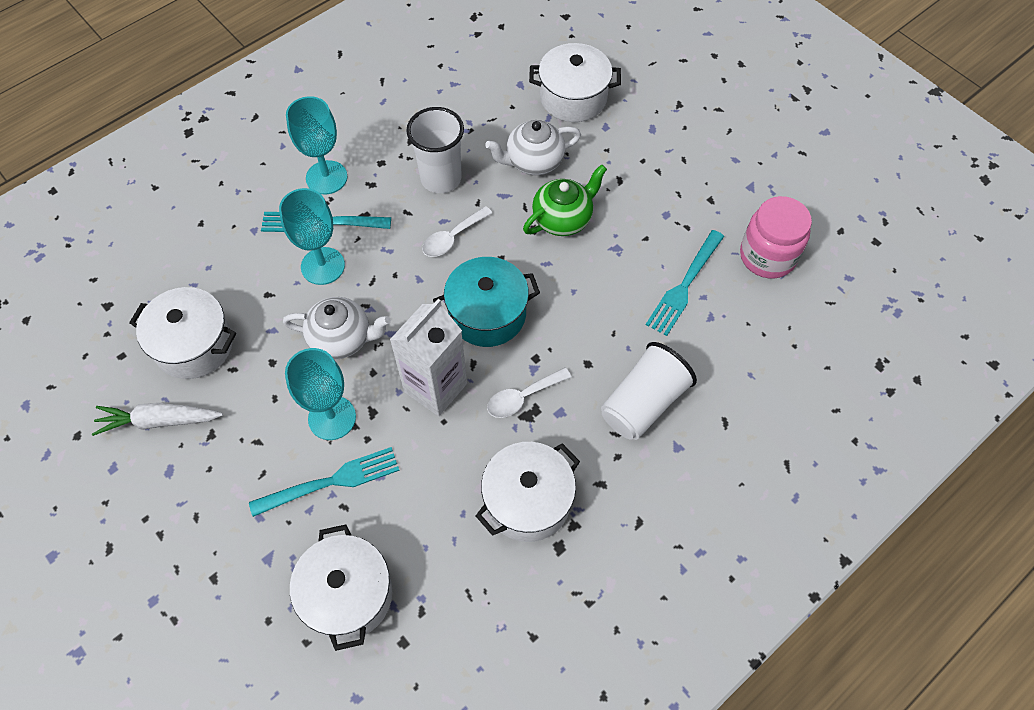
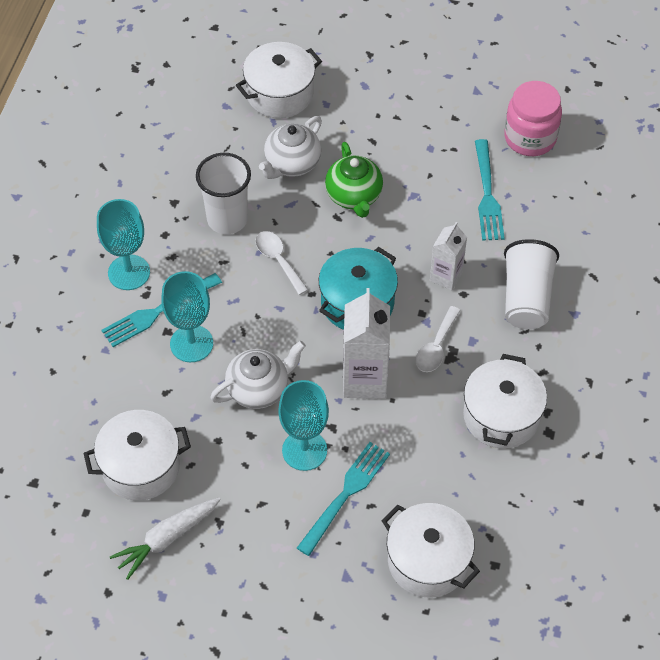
camera: 35 degrees left, 5 degrees down
(452, 237) = (278, 260): white spoon -> white spoon turned 135 degrees clockwise
(563, 219) = (354, 196): green teapot -> green teapot turned 150 degrees clockwise
(584, 338) = (446, 276): none -> white carton

